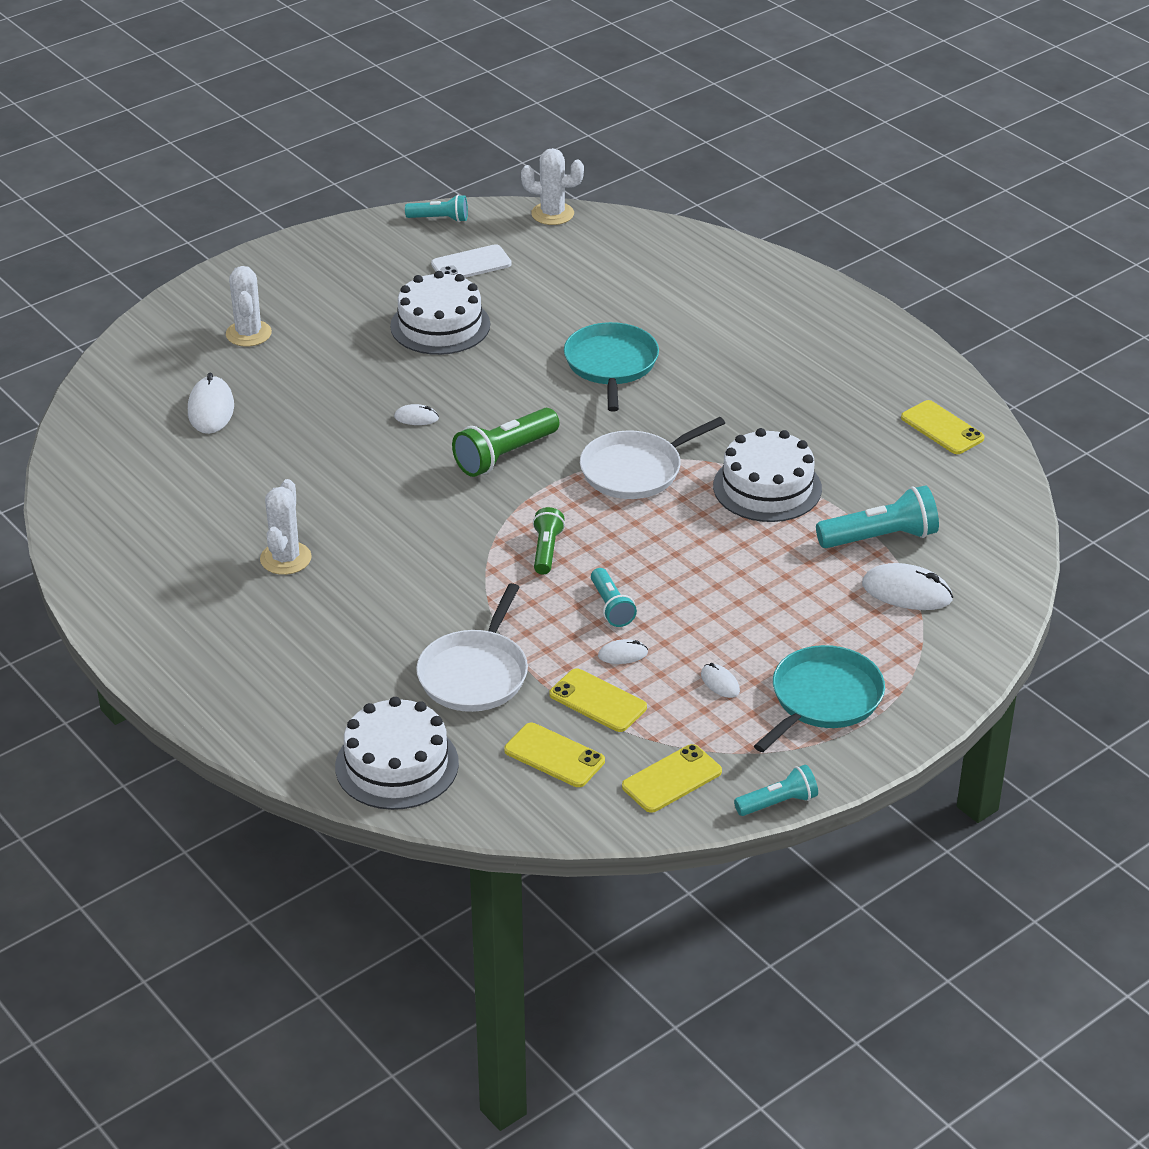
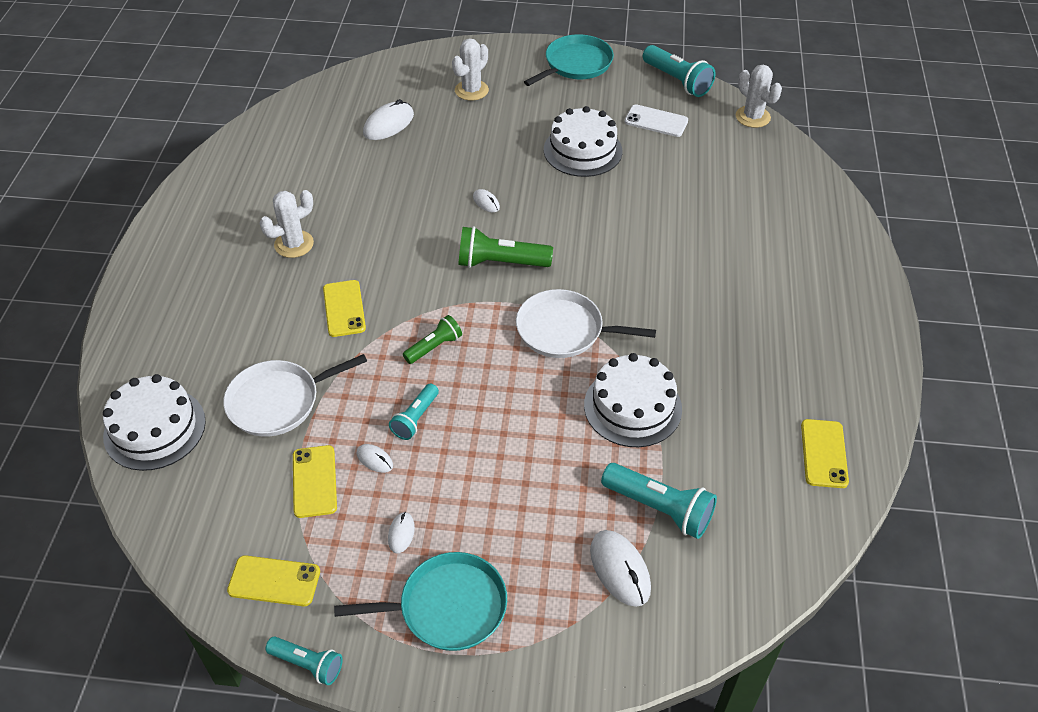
camera: 45 degrees right, 10 degrees up
(439, 219) = (677, 81): turquoise flashlight -> turquoise flashlight, size x1.62
(554, 756) = (237, 499): yellow phone -> yellow phone (344, 308)
(611, 365) = (650, 244): turquoise pan -> turquoise pan (575, 64)

